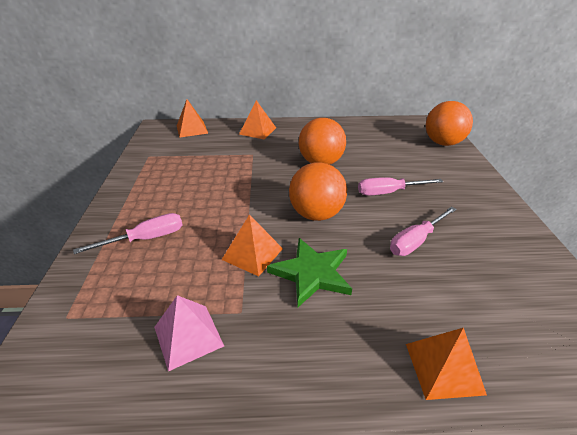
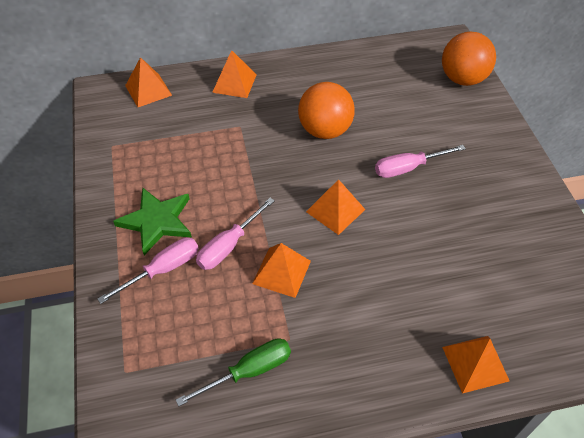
camera: 10 degrees left, 15 degrees up
(188, 336) = (249, 371): pink pyramid -> green screwdriver
(312, 273) = (346, 286): green star -> green star (157, 221)
(316, 214) = (335, 210): orange ball -> orange pyramid
(416, 241) = (442, 232): pink screwdriver -> pink screwdriver (229, 246)

